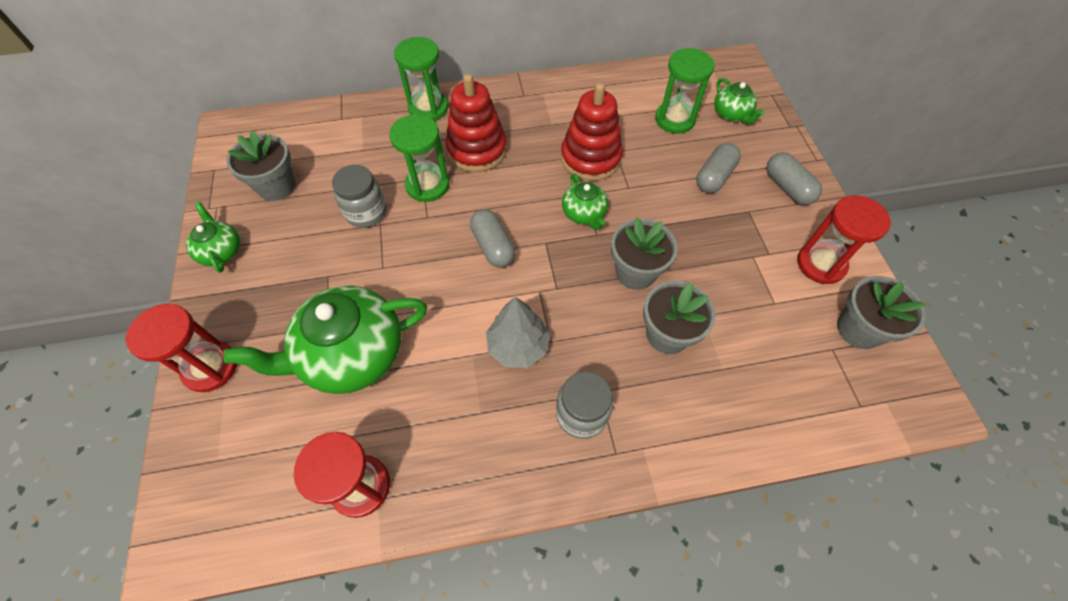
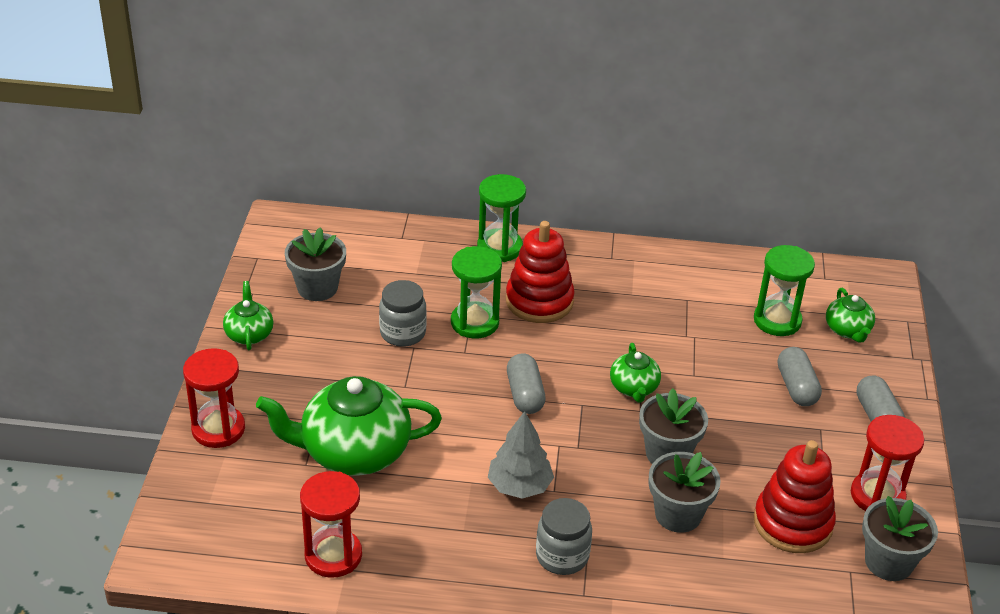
camera: 15 degrees right, 20 degrees down
(590, 158) = (663, 337): red stacking toy -> red stacking toy (792, 523)
(714, 177) = (796, 387): grey capsule -> grey capsule turned 60 degrees counterclockwise

